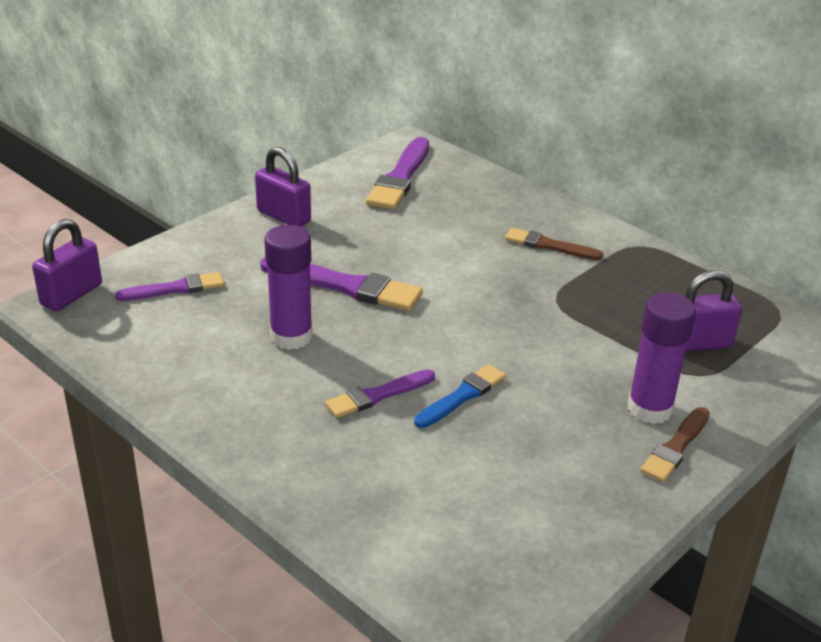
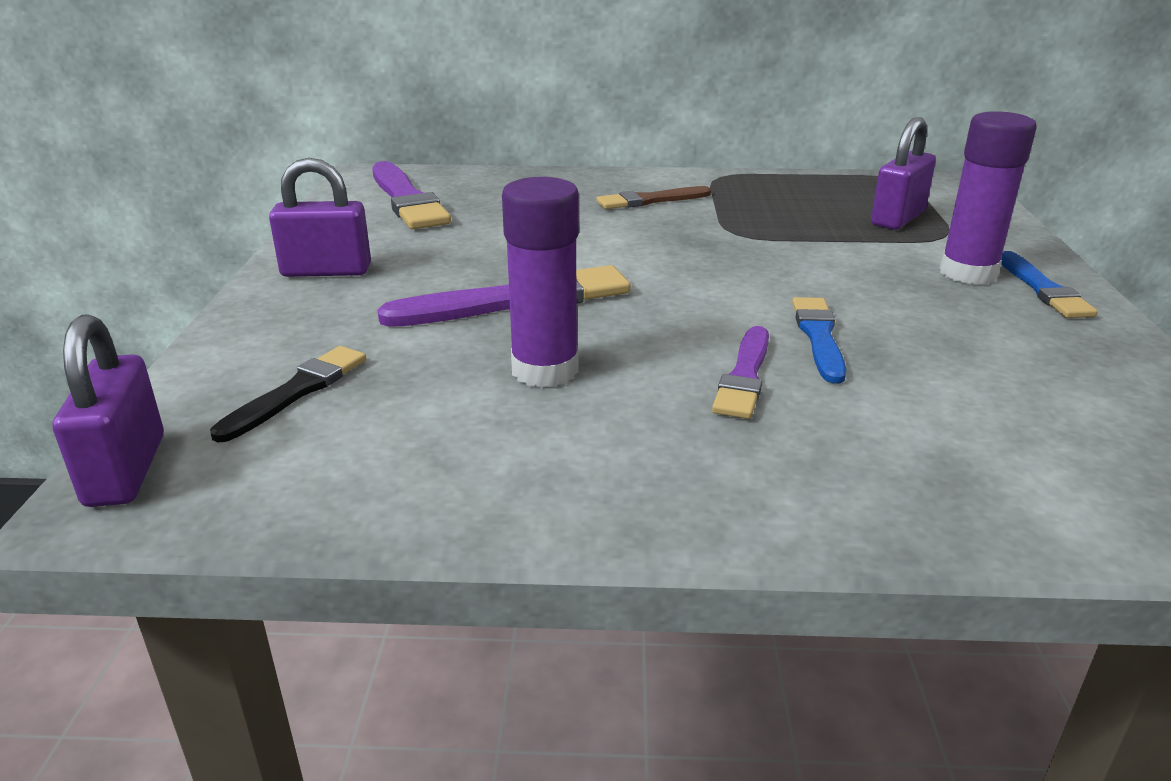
camera: 40 degrees left, 5 degrees down
(175, 289) = (296, 391): purple brush -> black brush
(676, 447) = (1043, 289): brown brush -> blue brush

